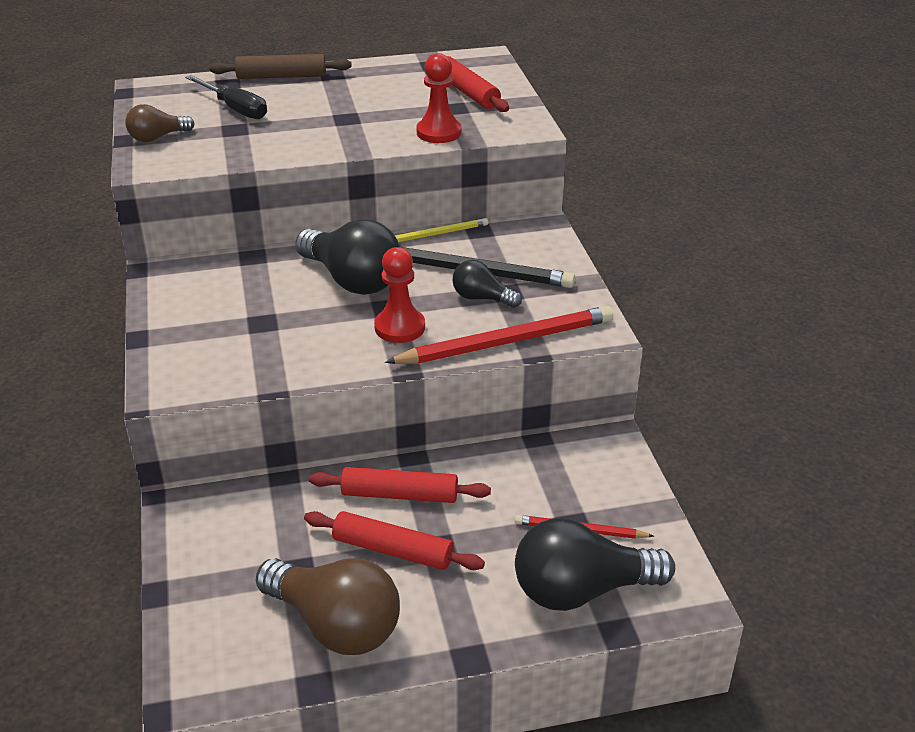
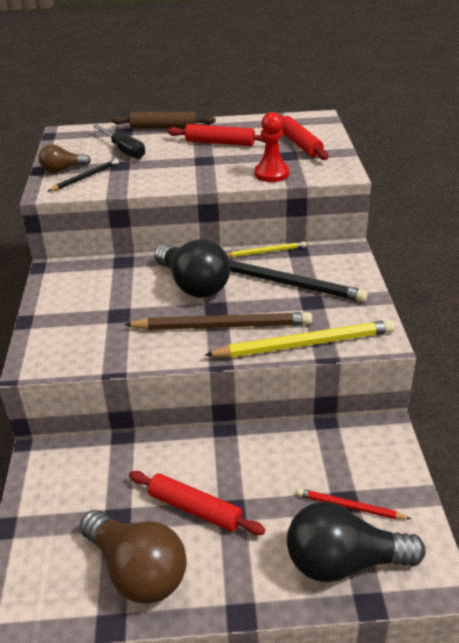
camera: 10 degrees right, 0 degrees up
(192, 146) = (85, 177): none -> black pencil
(399, 327) = (222, 326): red pawn -> brown pencil
(399, 495) = (208, 461): red rolling pin -> red rolling pin (220, 143)
(482, 298) = (291, 306): black light bulb -> none
(506, 342) = (304, 344): red pencil -> yellow pencil

